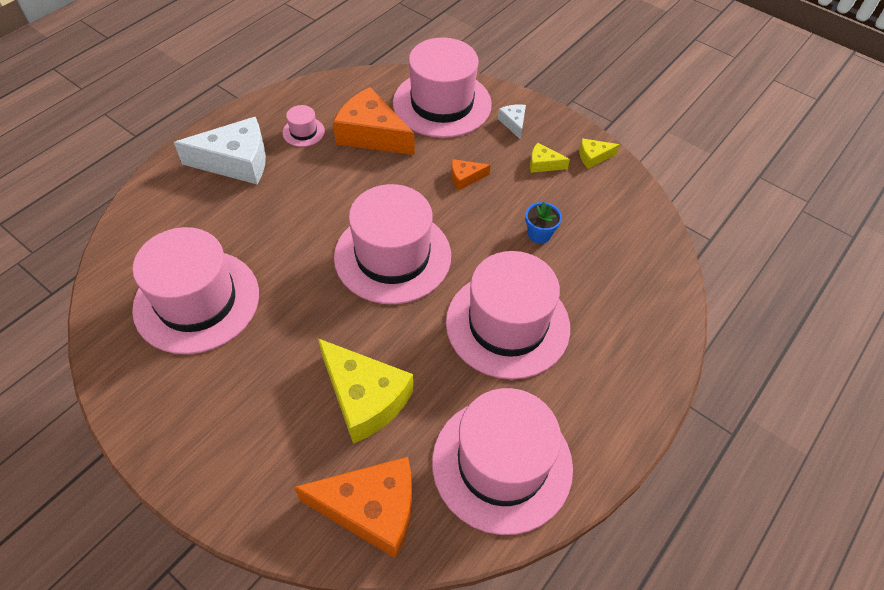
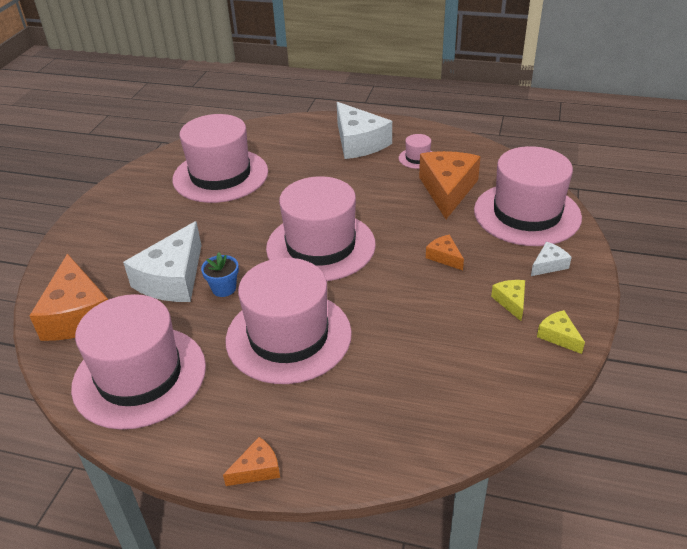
camera: 70 degrees right, 15 degrees down
(364, 398) = (173, 278): yellow cheese -> white cheese
(539, 234) = (413, 326): blue flower pot -> blue flower pot (224, 288)
(652, 396) = (257, 469): none -> orange cheese

